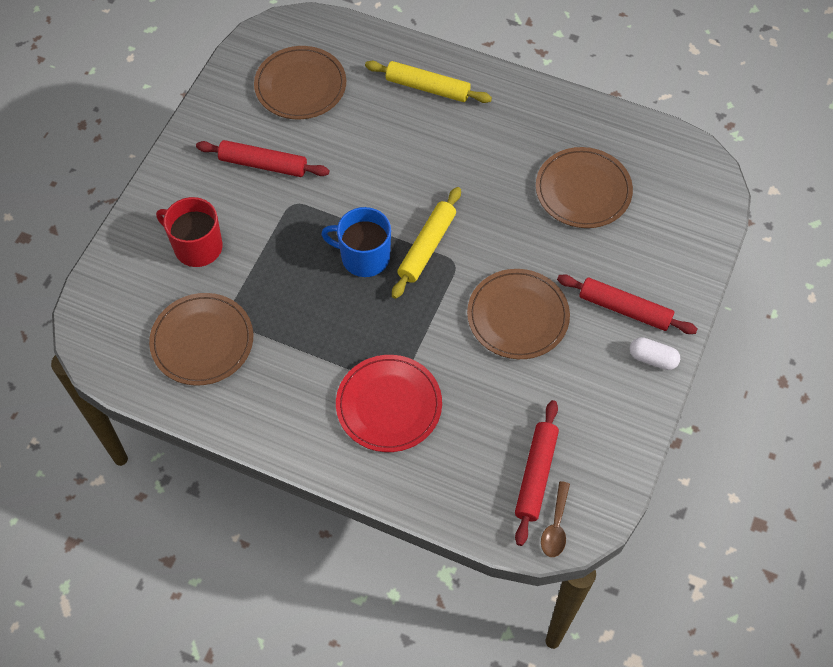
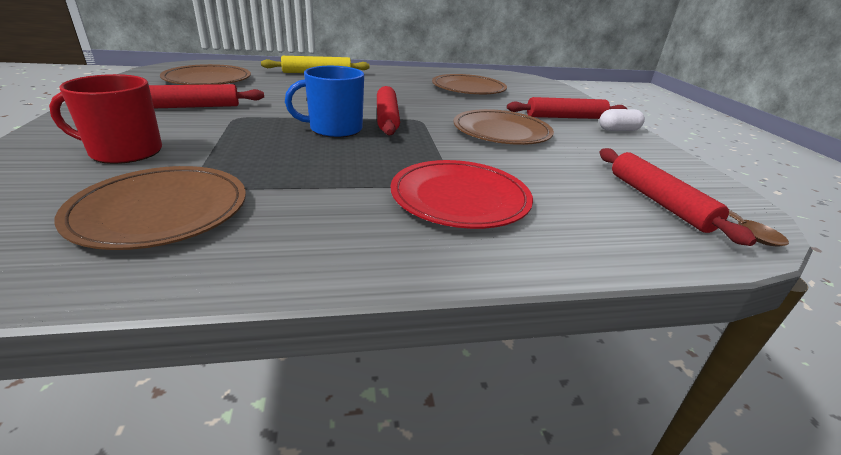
camera: 35 degrees left, 30 degrees down
(427, 247) = (387, 118): yellow rolling pin -> red rolling pin

